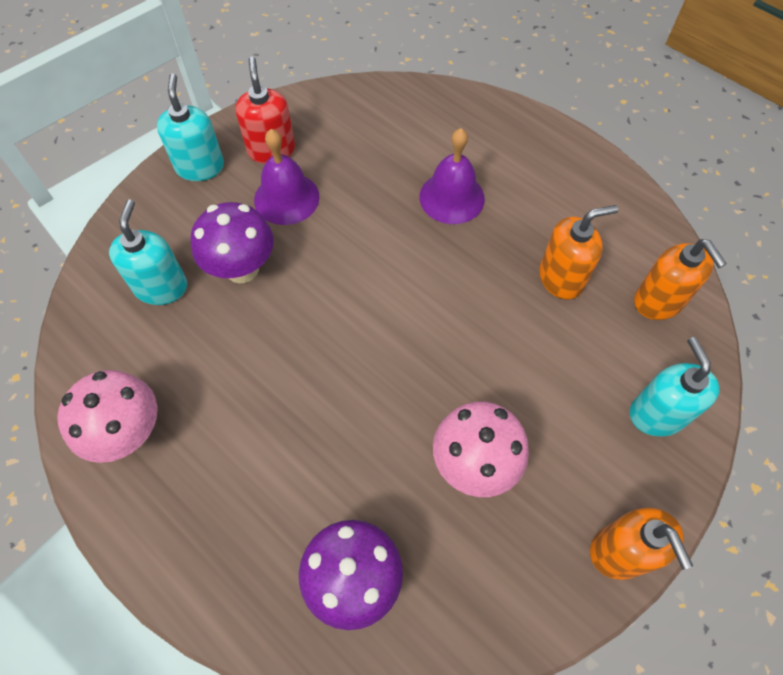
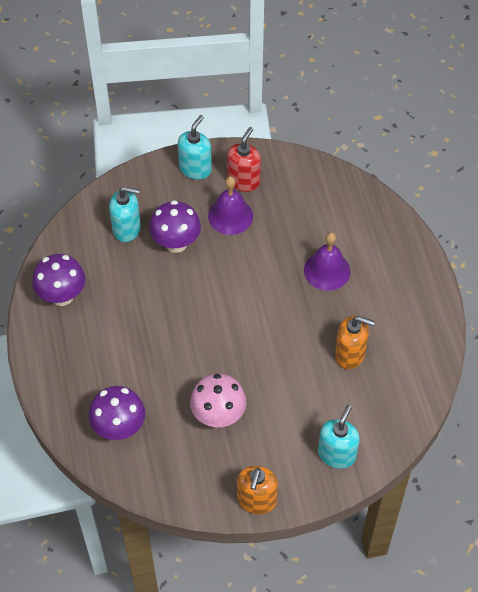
camera: 35 degrees right, 5 degrees down
(129, 433) = (62, 296): pink mushroom -> purple mushroom
(161, 287) = (127, 229): turquoise soap dispenser -> turquoise soap dispenser turned 60 degrees clockwise
(658, 301) = (395, 401): orange soap dispenser -> none

